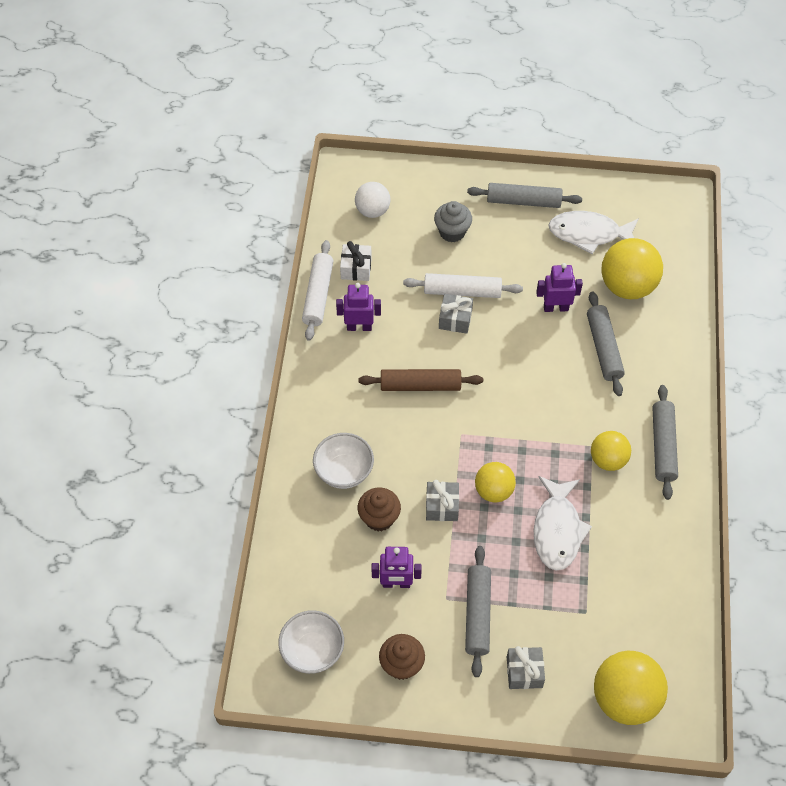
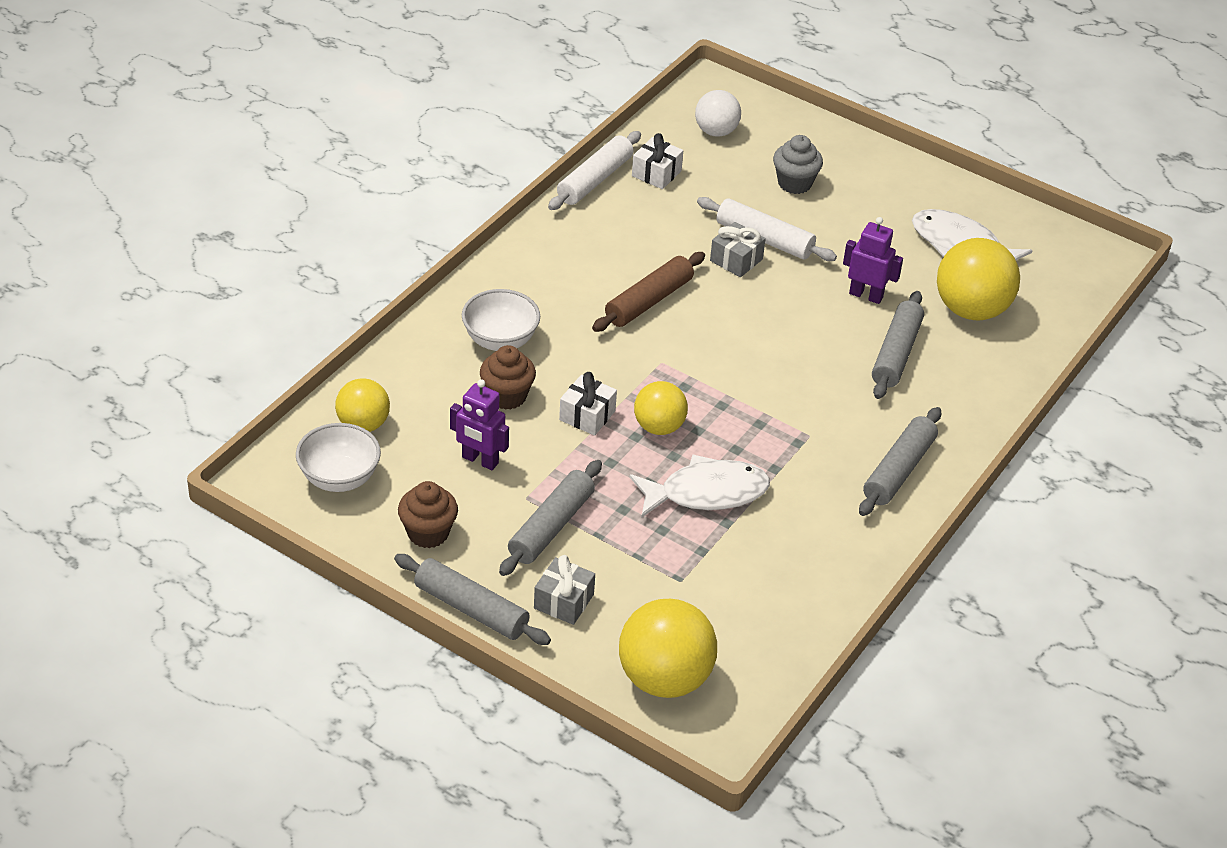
camera: 25 degrees right, 15 degrees down
(359, 327) = (619, 224): purple robot -> none
(420, 385) = (648, 301): brown rolling pin -> brown rolling pin turned 75 degrees counterclockwise
(442, 506) = (587, 415): grey gift -> white gift
(523, 201) = (903, 188): grey rolling pin -> grey rolling pin (471, 609)
(557, 530) = (706, 493): white fish -> white fish turned 135 degrees counterclockwise
(608, 460) = (819, 455): yellow ball -> yellow ball (363, 424)

